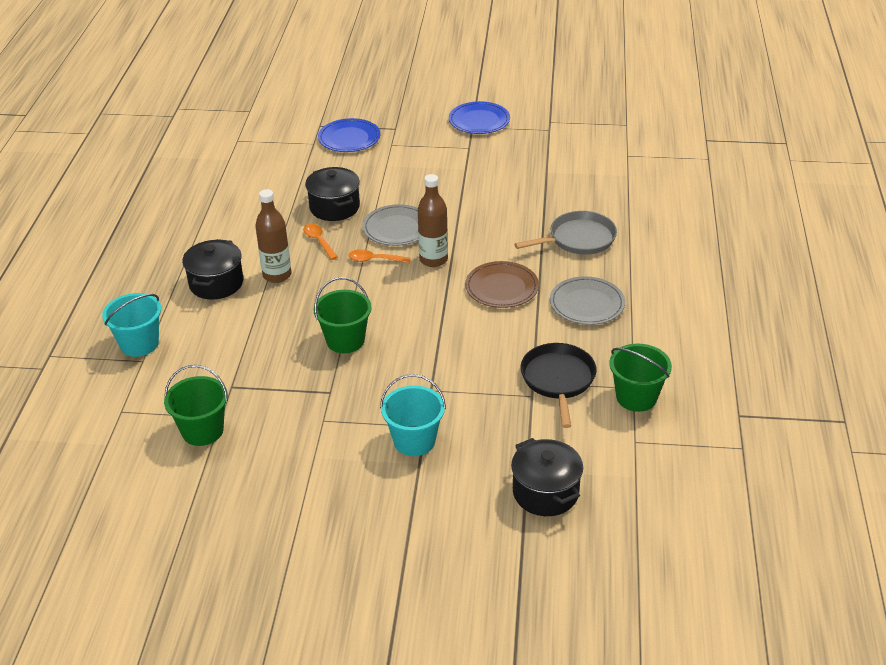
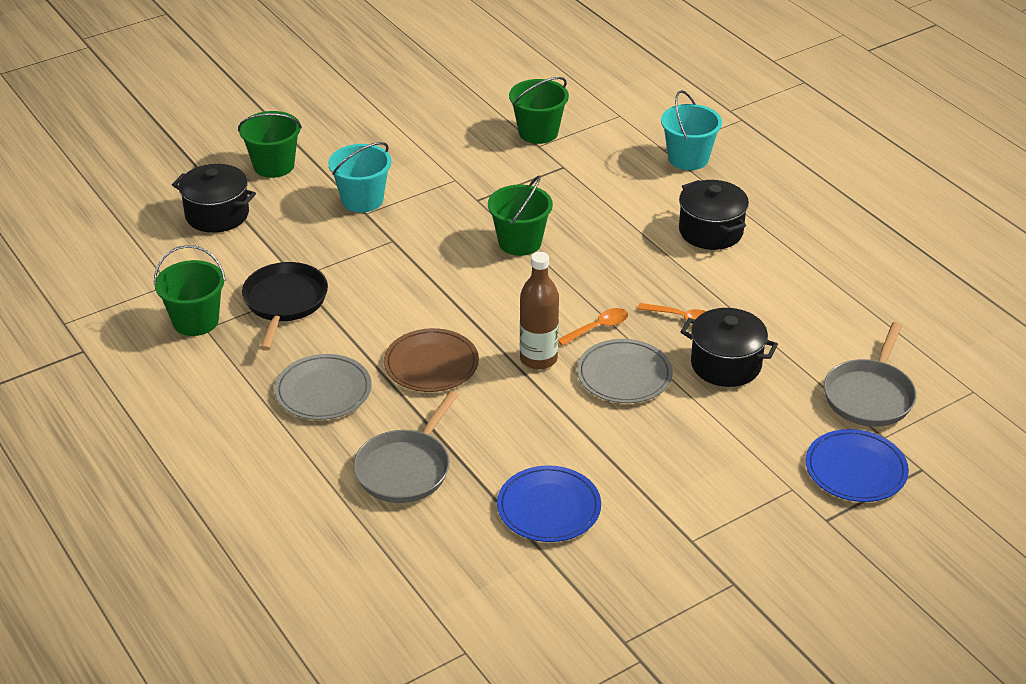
camera: 140 degrees right, 0 degrees up
(277, 275) = (668, 266): brown bottle -> none
(288, 161) = (869, 396): none -> grey pan
(451, 523) = (274, 166): none -> green bucket
(479, 121) = (738, 601): blue plate -> blue plate (549, 507)
(558, 379) = (284, 302): black pan -> black pan turned 135 degrees counterclockwise

